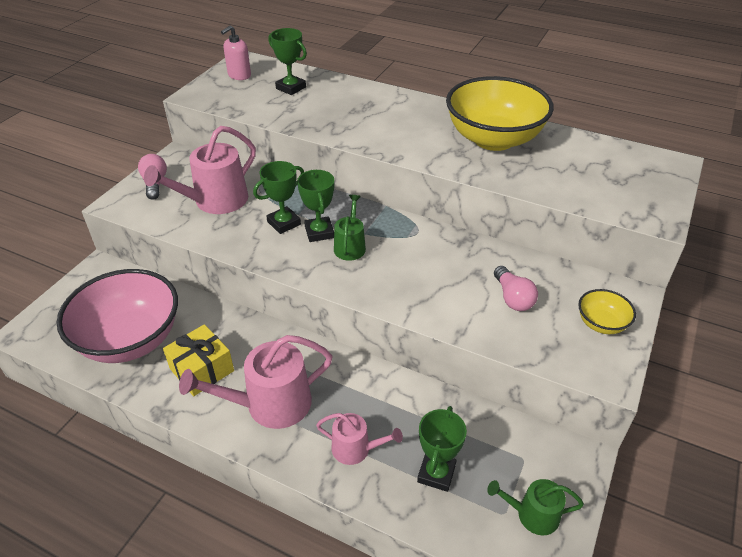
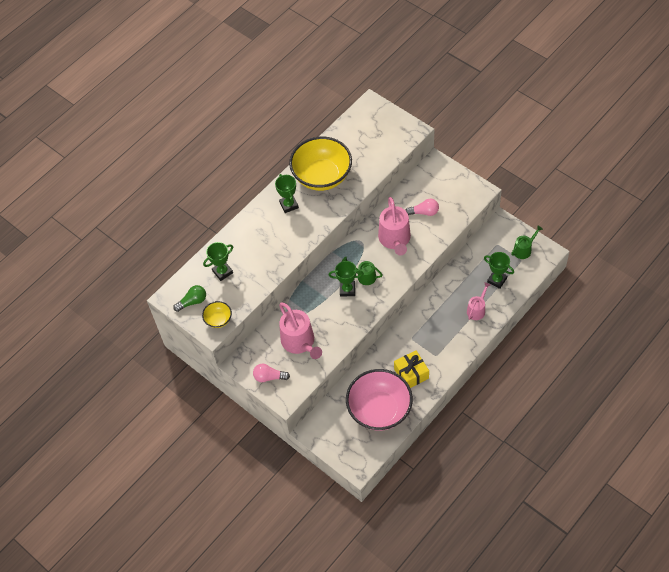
camera: 70 degrees left, 15 degrees up
(239, 75) = (192, 302): pink soap dispenser -> green light bulb
(270, 404) = (442, 343): pink watering can -> pink watering can (395, 239)
(284, 223) = (333, 307): green trophy -> green trophy (289, 205)
(532, 514) = (524, 250): green watering can -> green watering can turned 150 degrees counterclockwise
(601, 324) = (450, 182): yellow bowl -> yellow bowl (218, 320)

